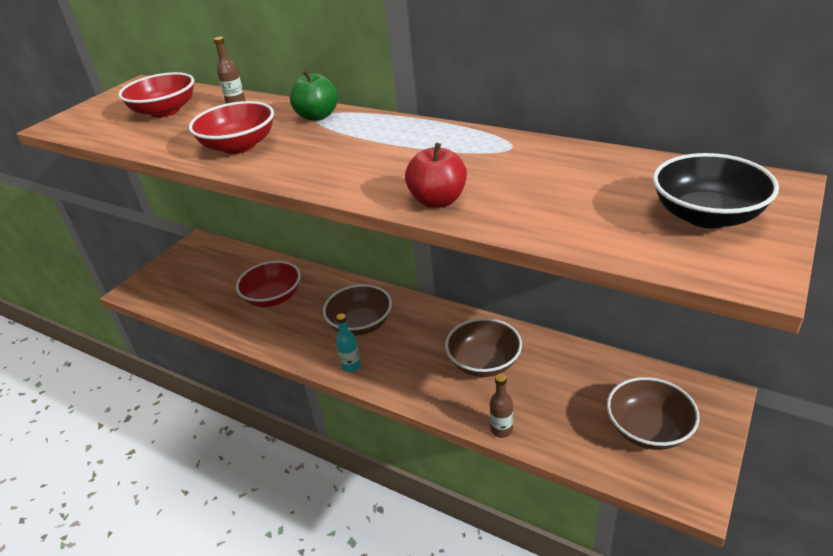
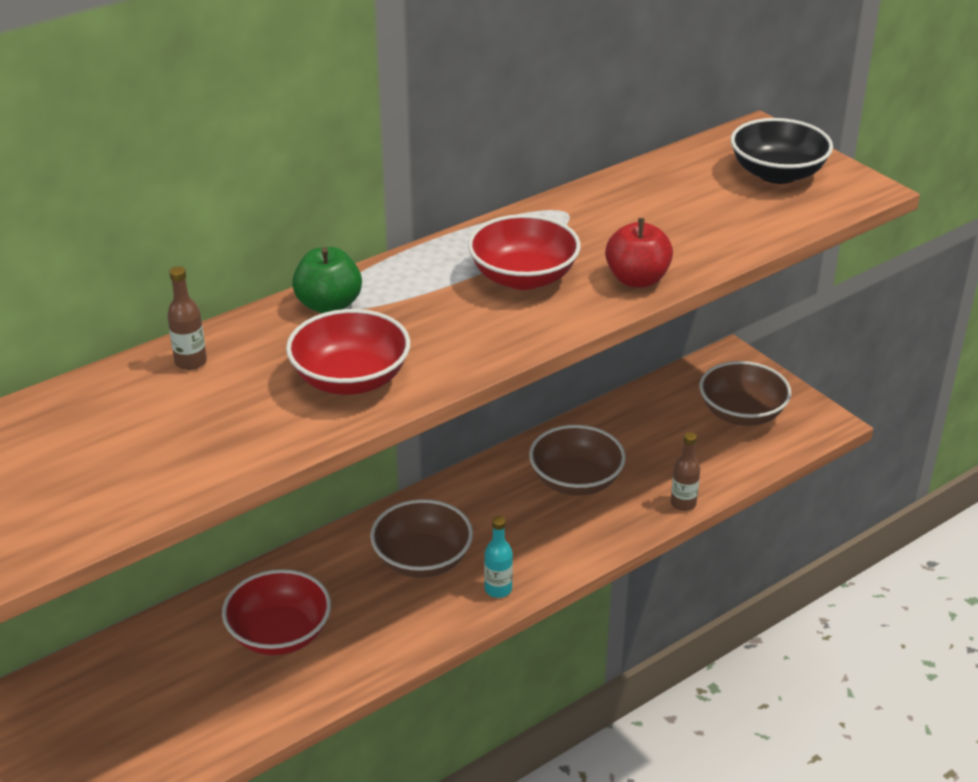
camera: 70 degrees left, 0 degrees up
(165, 111) = (122, 431): red bowl -> red bowl (523, 277)

